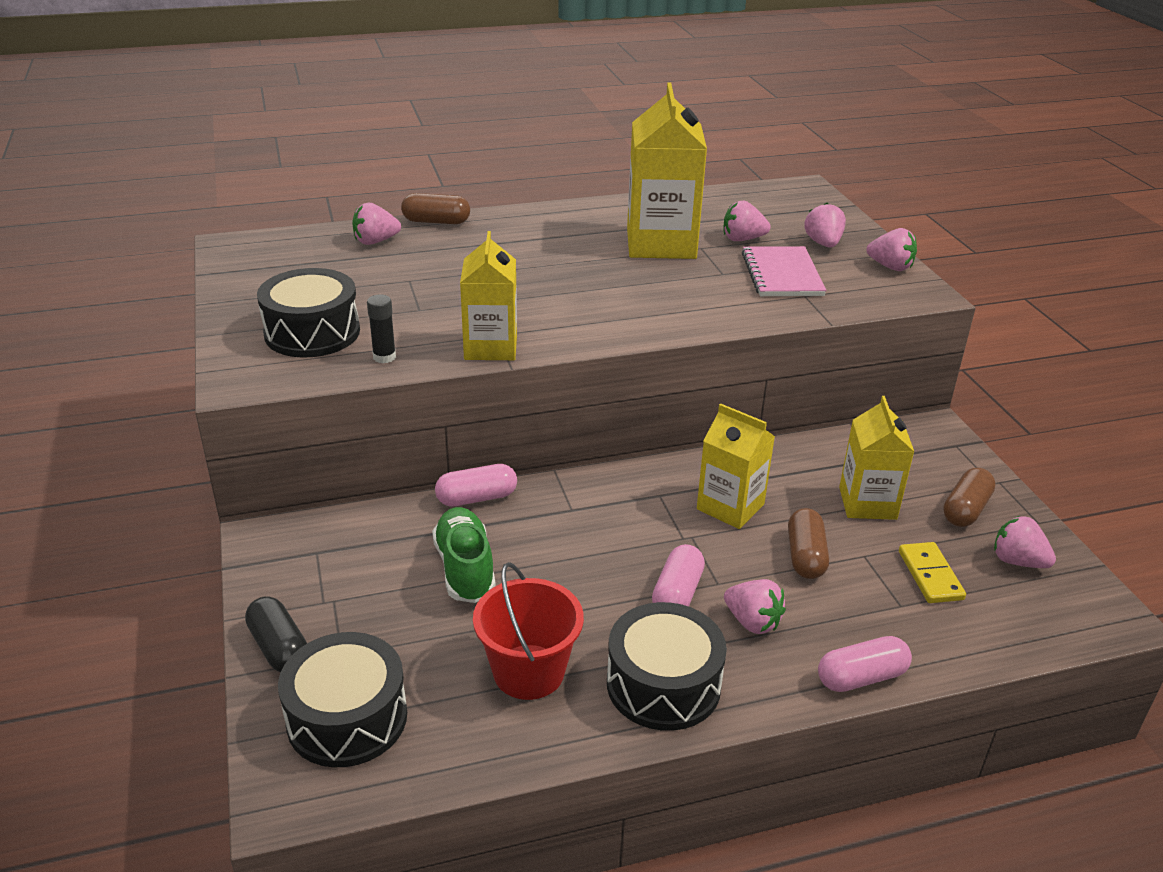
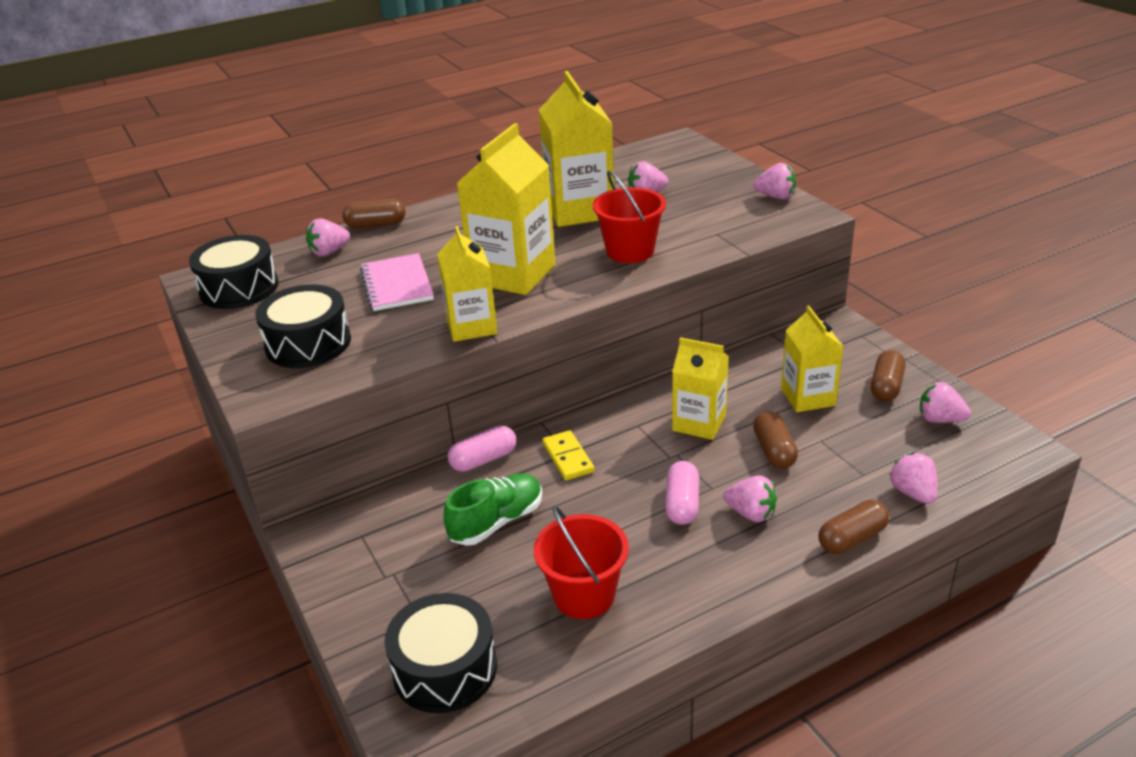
camera: 10 degrees left, 0 degrees up
(279, 648) = (361, 624): black capsule -> none
(384, 357) = (382, 353): black glue stick -> none
(465, 569) = (497, 522): green shoe -> green shoe turned 75 degrees clockwise
(559, 299) = (513, 274): none -> yellow carton
(663, 684) = (698, 580): black drum -> black drum (239, 288)
(698, 297) = (630, 251): none -> red bucket
(782, 274) = (690, 219): pink notebook -> pink notebook (397, 285)
(823, 243) = (714, 186): pink strawberry -> pink strawberry (913, 493)
(861, 677) = (852, 538): pink capsule -> brown capsule
(930, 575) = (877, 445): yellow domino -> yellow domino (568, 458)

